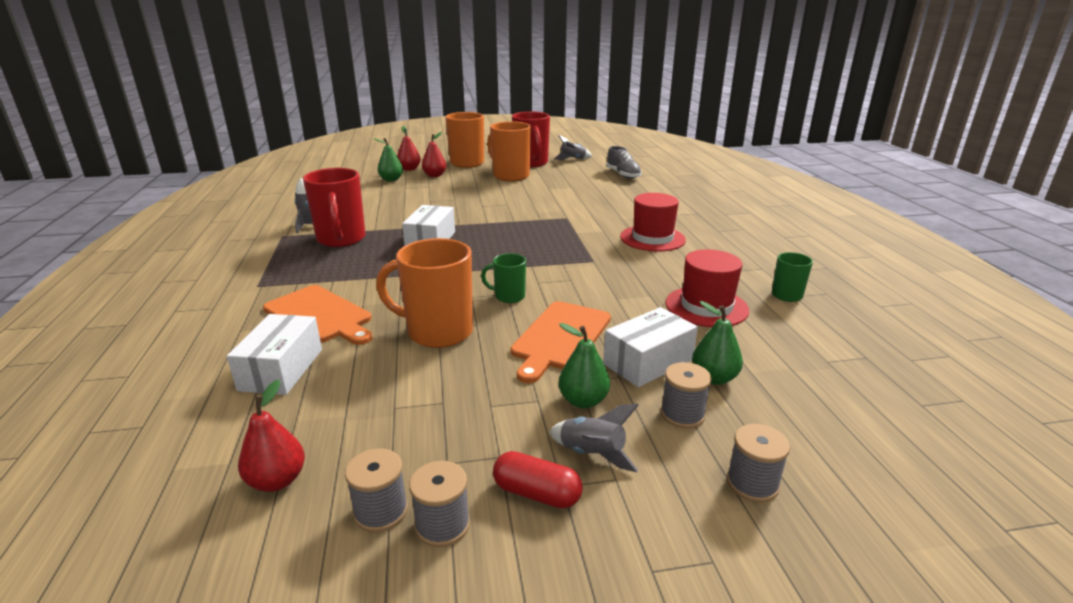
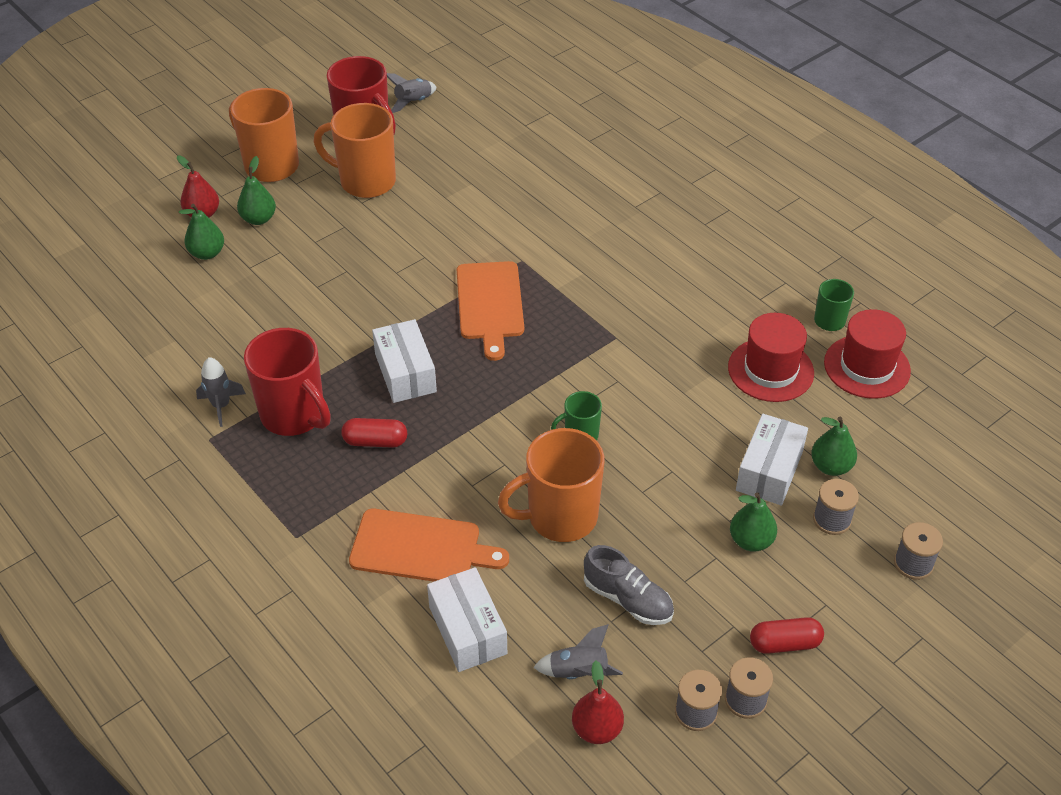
camera: 30 degrees left, 20 degrees up
(369, 261) = (375, 441): none -> red capsule
(434, 175) = (258, 219): red pear -> green pear
(560, 337) = (675, 473): orange cutting board -> orange cutting board (490, 304)
(592, 454) = (795, 591): grey rocket -> grey rocket (578, 672)
(623, 175) = (513, 126): grey shoe -> grey shoe (628, 599)
(652, 238) = (647, 268): red hat -> red hat (867, 367)

